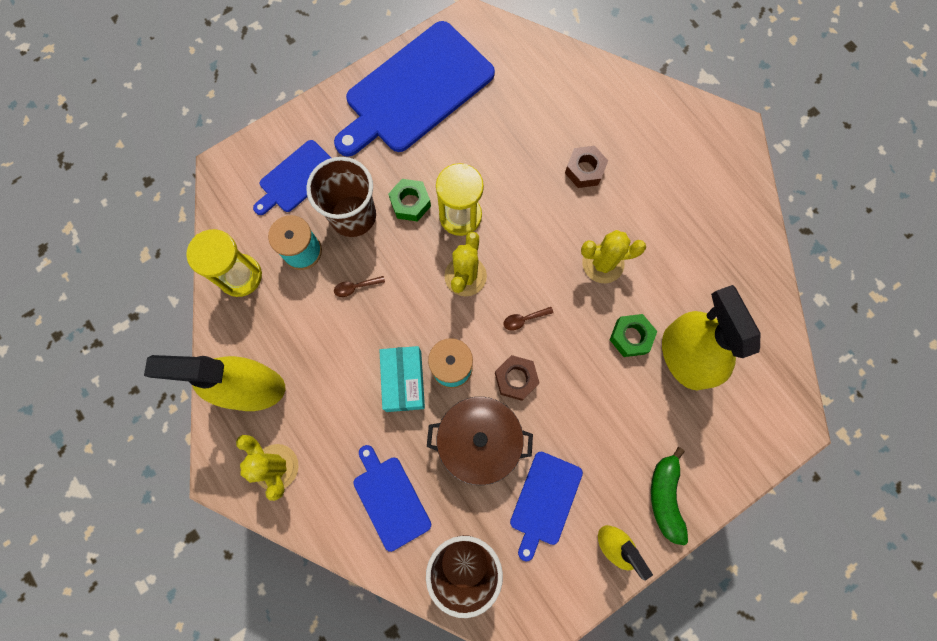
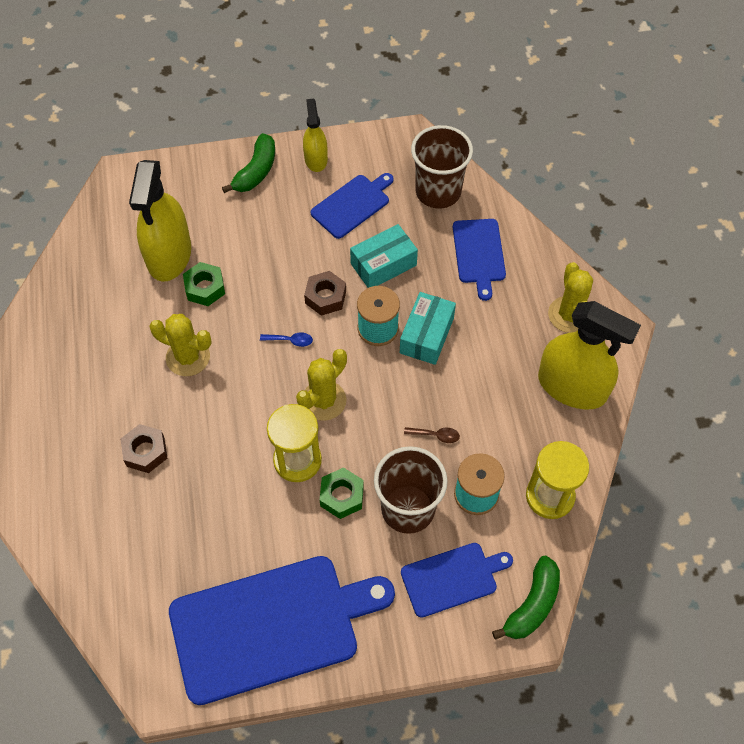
camera: 155 degrees left, 15 degrees down
(228, 185) = (532, 604): none -> green banana
(479, 441) = (383, 264): brown pot -> turquoise box
(524, 319) = (290, 340): brown spoon -> blue spoon

